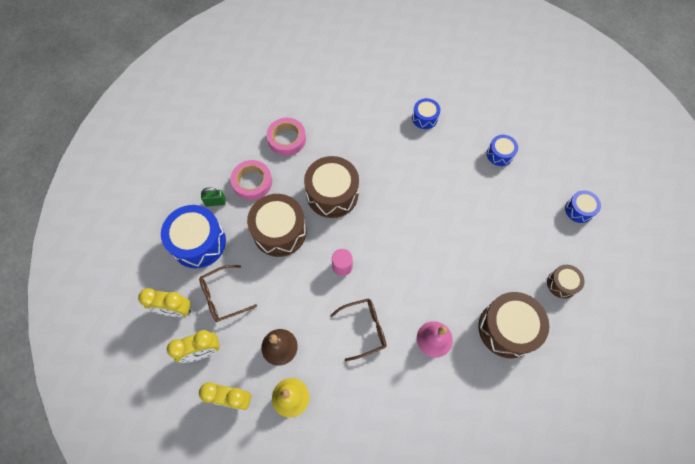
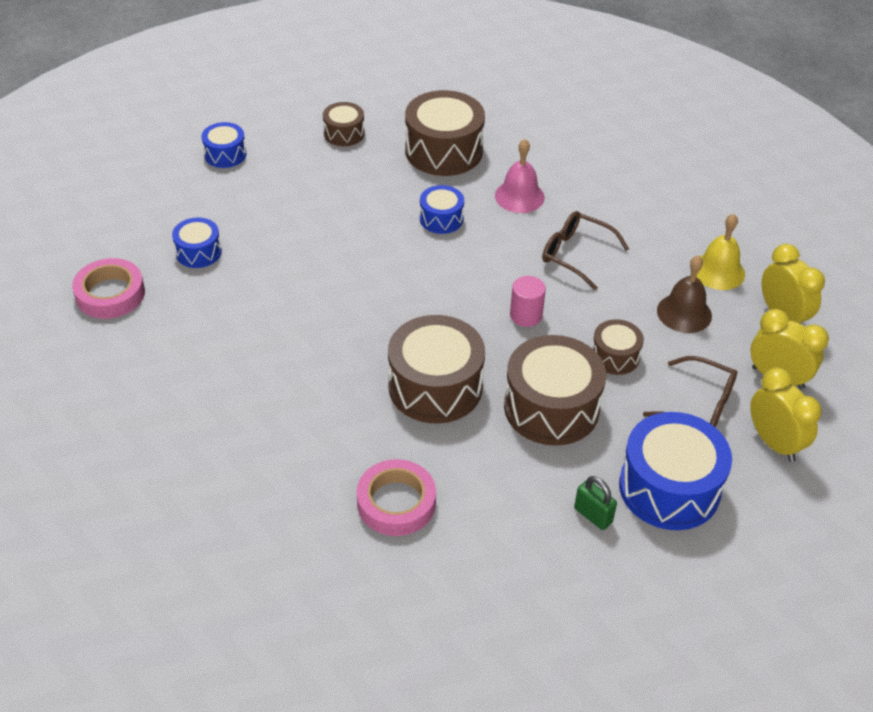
camera: 130 degrees left, 20 degrees down
(252, 182) = (514, 493): pink tape -> pink tape (110, 294)
(283, 285) = (615, 356): none -> brown drum
(424, 118) = (200, 357): blue drum -> blue drum (441, 219)

